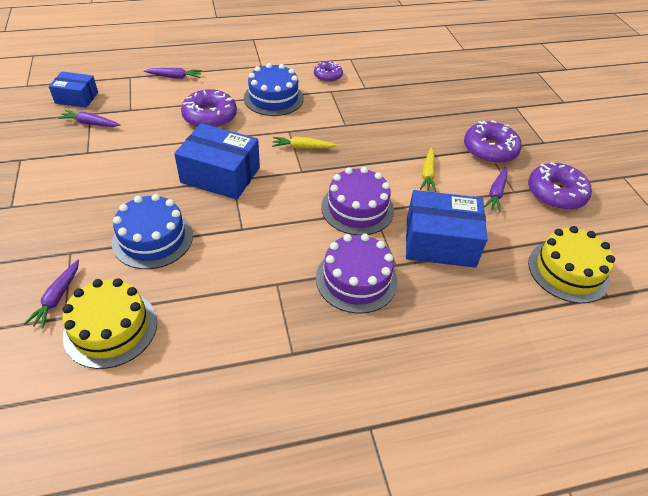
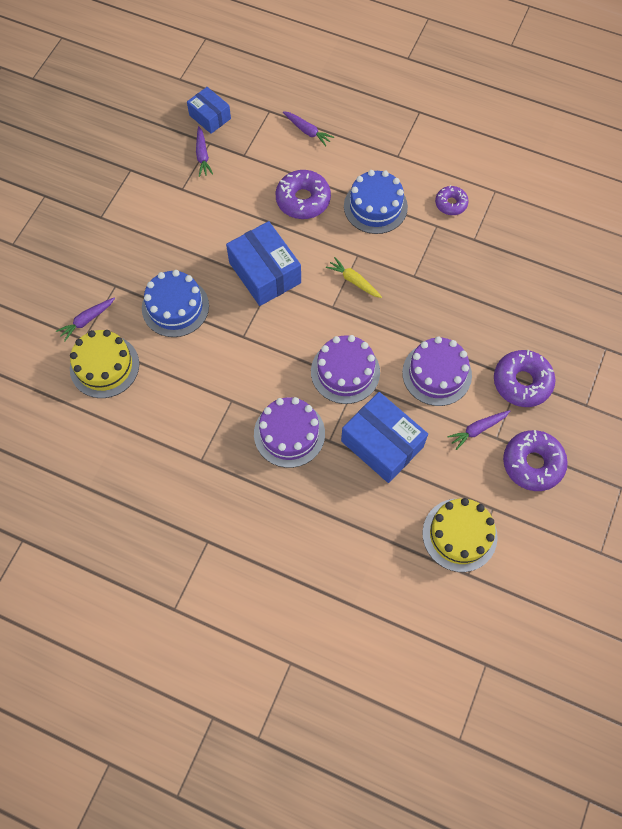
camera: 40 degrees right, 20 degrees up
(90, 123) = (202, 155): purple carrot -> purple carrot turned 150 degrees counterclockwise
(428, 174) = (437, 373): yellow carrot -> purple cake

